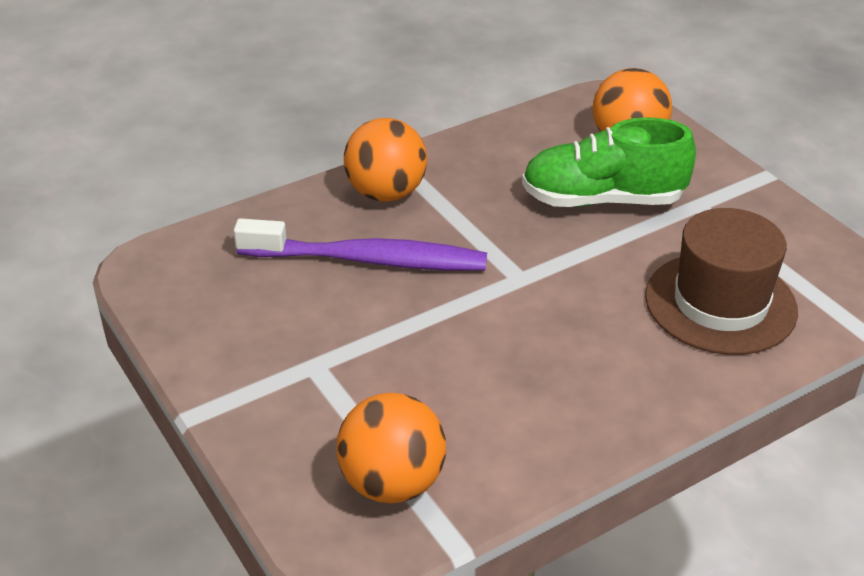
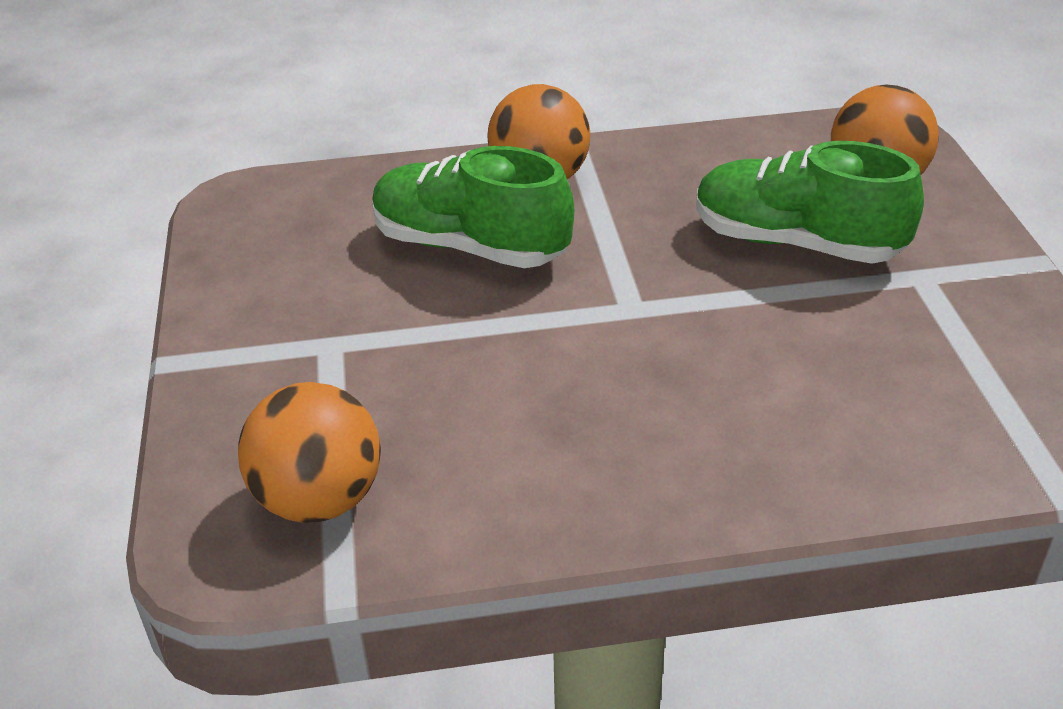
camera: 25 degrees right, 0 degrees up
(369, 260) = (470, 246): purple toothbrush -> green shoe
(720, 303) = (873, 402): brown hat -> none

